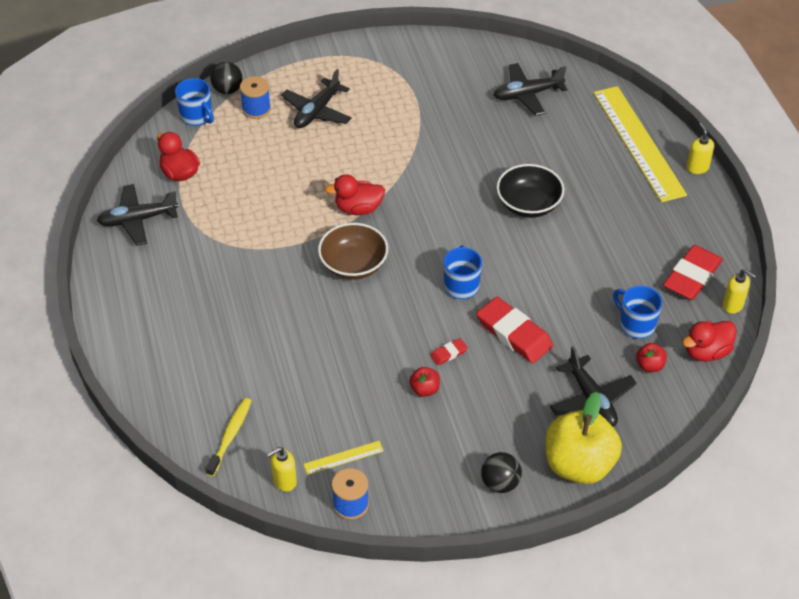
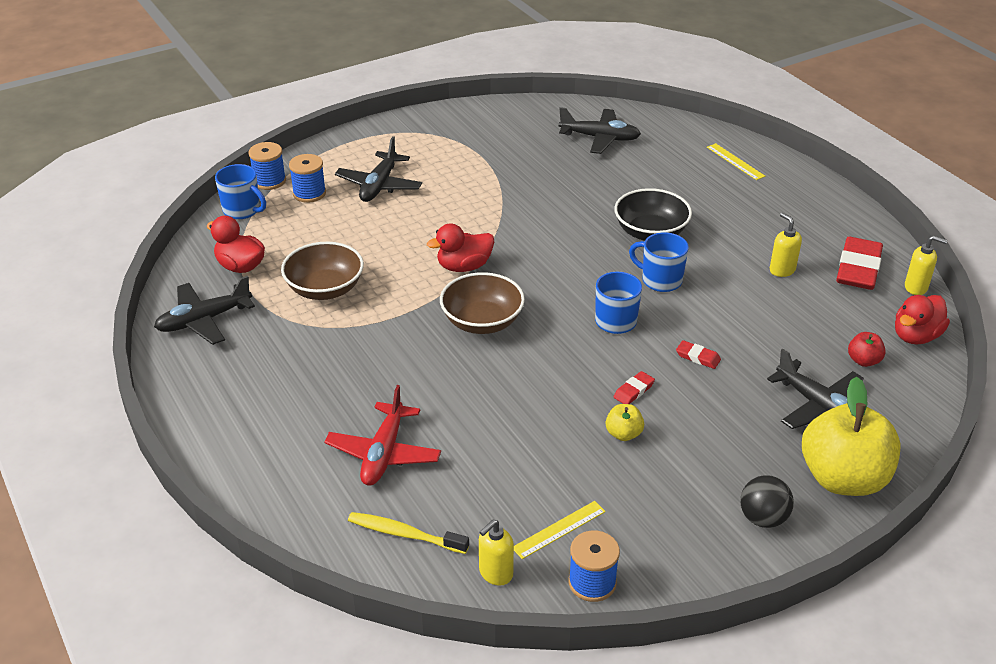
camera: 15 degrees left, 10 degrees down
(227, 90) = (269, 181): black ball -> blue spool
(230, 436) = (404, 534): yellow toothbrush -> yellow toothbrush turned 75 degrees counterclockwise
(237, 367) = (384, 453): none -> red plane
(239, 208) = (325, 289): none -> brown bowl
(424, 389) = (623, 434): red apple -> yellow apple
(514, 334) = (698, 357): red eraser -> red eraser, size x0.46
(527, 94) = (600, 138): black plane -> black plane turned 135 degrees counterclockwise
(636, 325) = (826, 324): blue mug -> blue mug (660, 280)
(638, 143) = (735, 161): yellow ruler -> yellow ruler, size x0.41
(697, 167) = (806, 173): yellow soap dispenser -> yellow soap dispenser (782, 270)

